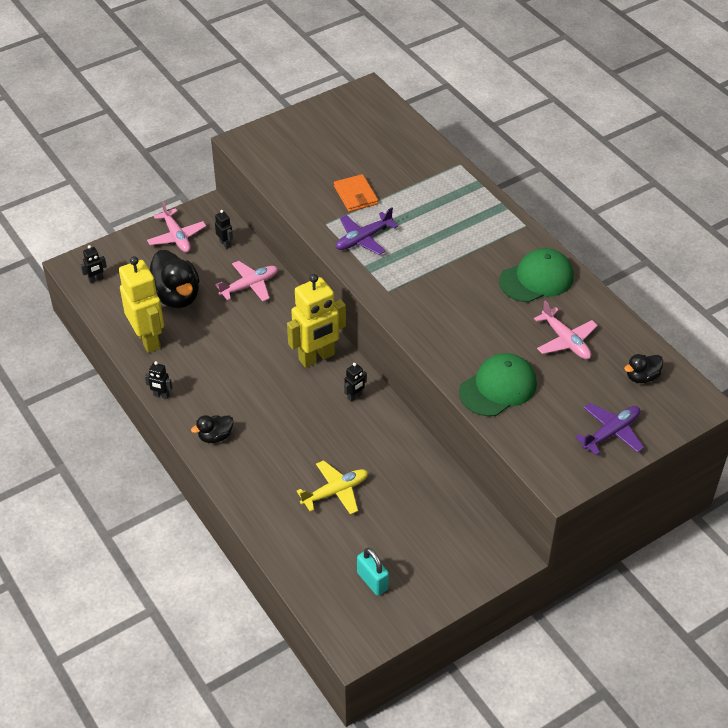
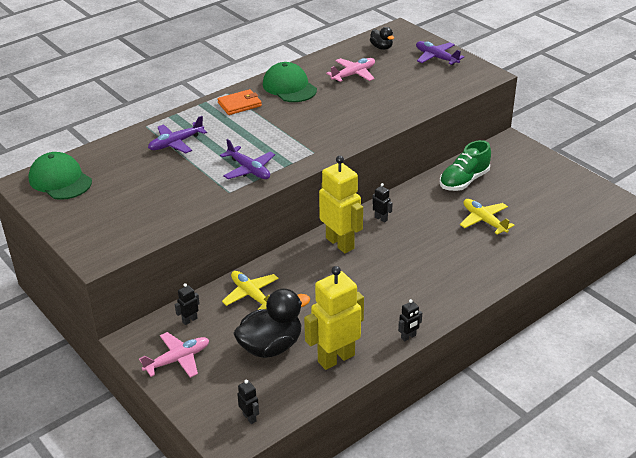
camera: 95 degrees left, 10 degrees down
(161, 395) = (408, 337): black robot -> black robot turned 45 degrees clockwise
(215, 436) = (448, 294): black duck -> none
(249, 286) = (251, 295): pink plane -> yellow plane
(355, 195) = (188, 178): orange wallet -> orange wallet (239, 104)
(372, 581) = (559, 197): turquoise padlock -> none
(419, 487) = (464, 181): none -> green shoe
(422, 186) = (176, 143): none -> purple plane
(498, 387) = (409, 99): green cap -> green cap (60, 180)

